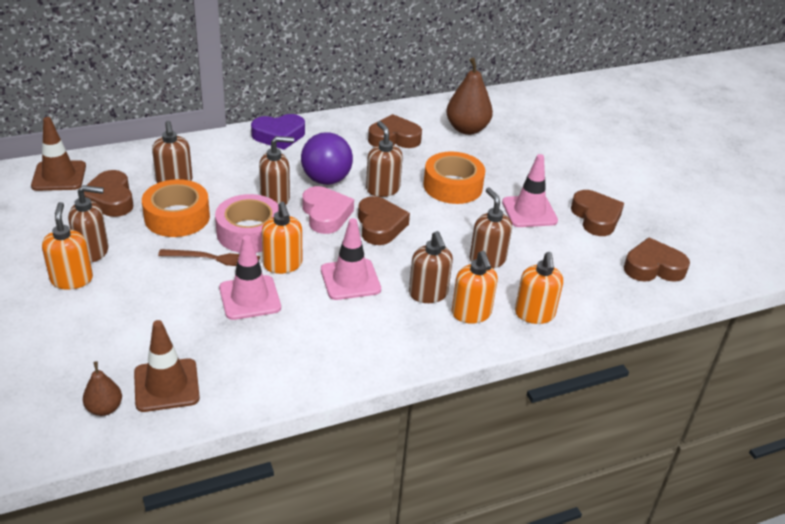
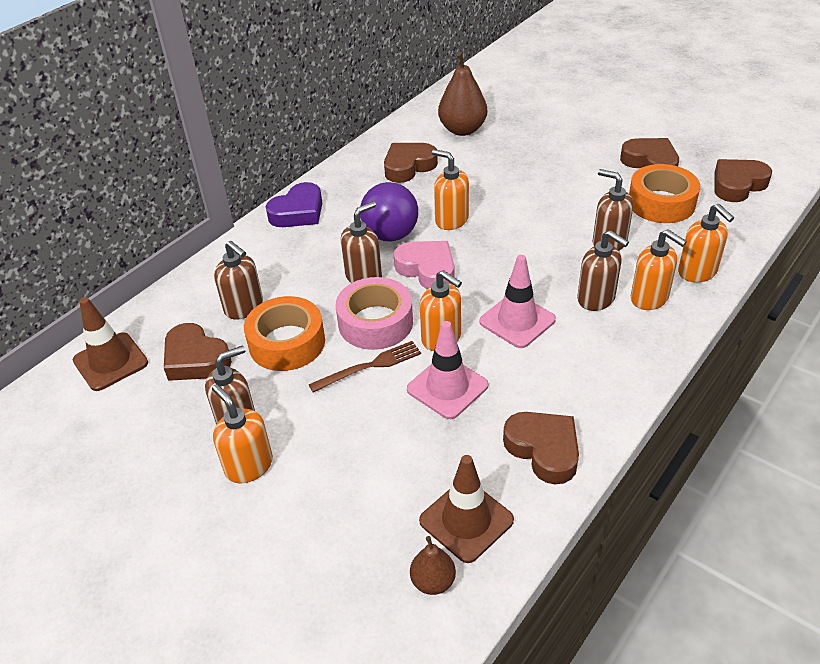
camera: 25 degrees left, 5 degrees up
(380, 226) = (486, 256): brown heart -> brown heart (543, 450)
(382, 189) = (451, 220): brown soap dispenser -> orange soap dispenser
(452, 186) = (508, 188): orange tape -> orange tape (661, 203)
(529, 212) = (594, 182): pink traffic cone -> none

